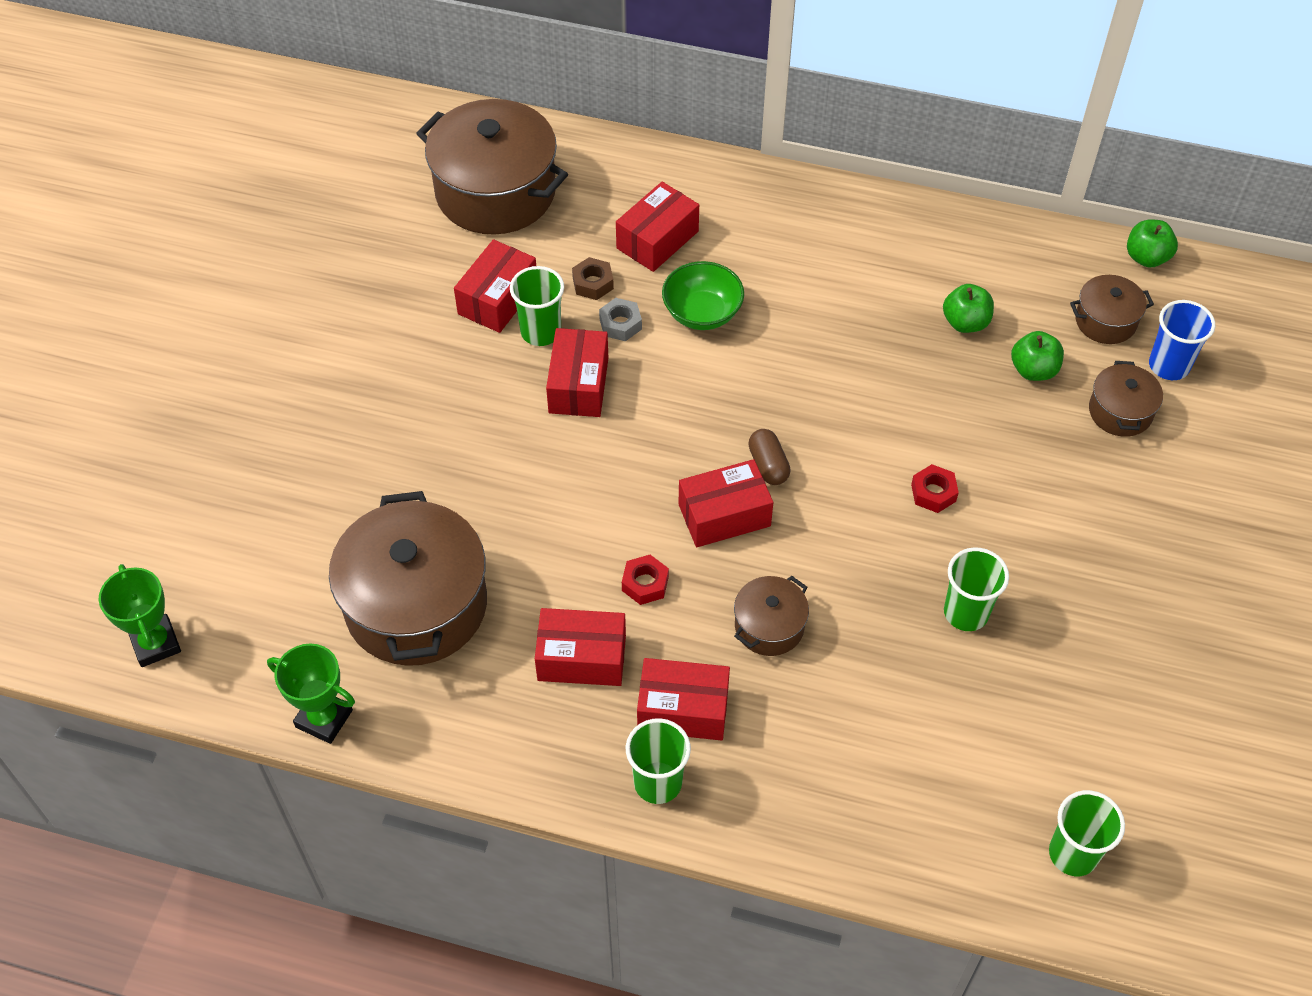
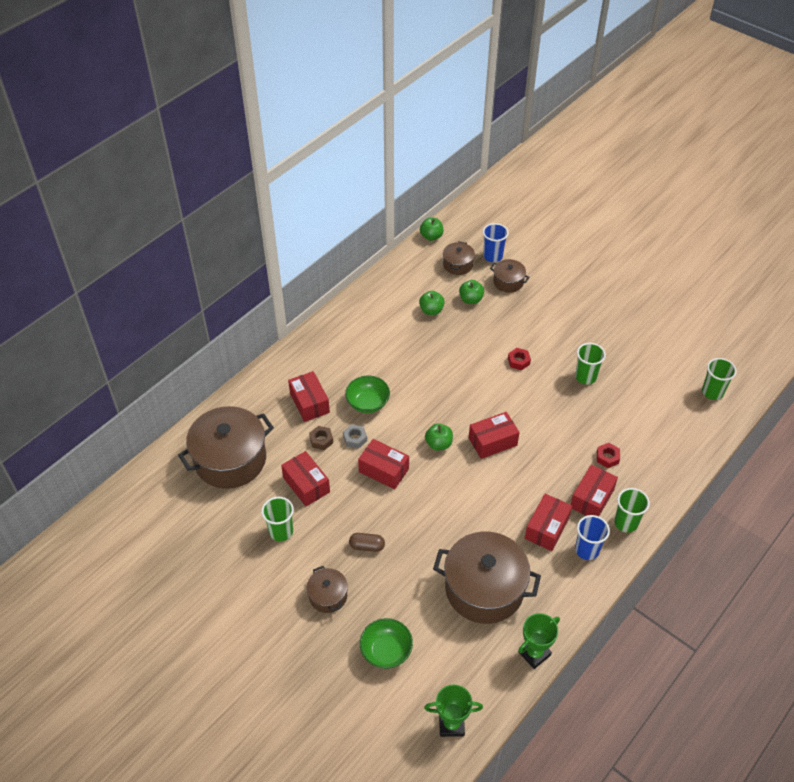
camera: 65 degrees left, 5 degrees down
(247, 513) = (386, 651): none -> green bowl
(541, 332) = (340, 474): green cup -> green cup (281, 531)
(566, 735) = (587, 550): none -> blue cup
(645, 583) = (516, 487): red nut -> red nut (607, 457)
(674, 439) = (438, 444): none -> green apple
(724, 515) = (492, 441): red box -> red box turned 60 degrees clockwise
(768, 465) = (473, 414): brown capsule -> brown capsule (367, 546)
(769, 626) = (561, 449): brown pot -> brown pot (328, 596)

